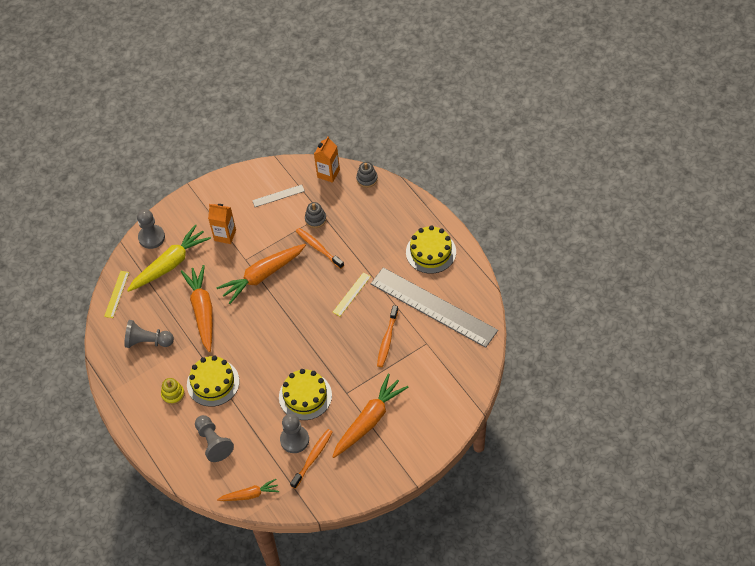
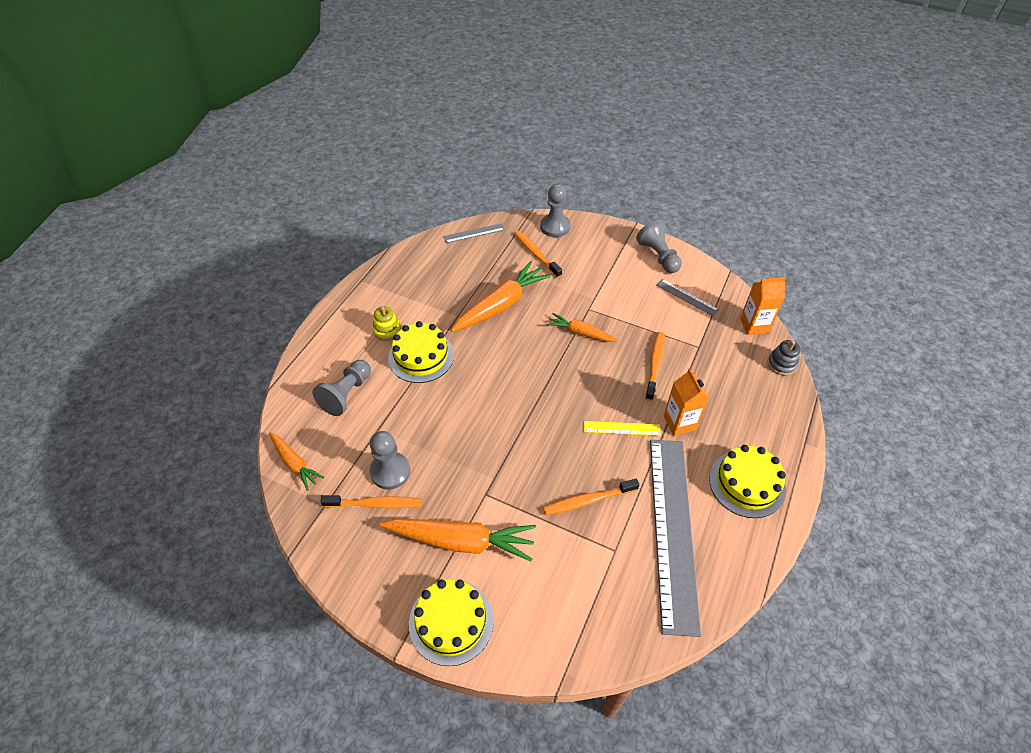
camera: 55 degrees right, 5 degrees down
(116, 294) = (474, 233): yellow ruler -> grey ruler
(148, 341) = (437, 280): grey pawn -> grey pawn (658, 256)
(170, 264) = (536, 254): yellow carrot -> orange toothbrush
(225, 235) = (603, 278): orange carton -> orange carton (679, 423)
(262, 276) = (580, 333): orange carrot -> orange carrot, size x0.57
(305, 396) = (455, 452): yellow cake -> yellow cake (451, 621)
(315, 219) = (688, 343): grey stacking toy -> none

